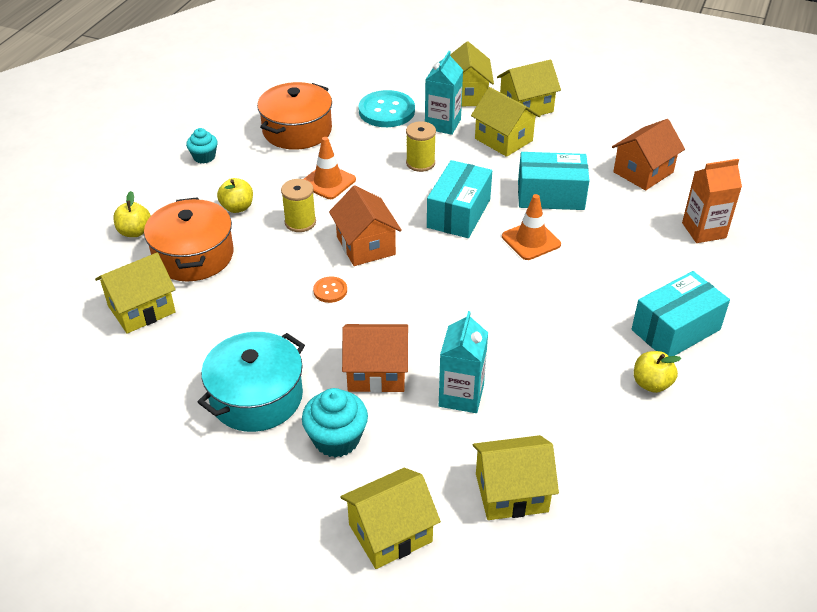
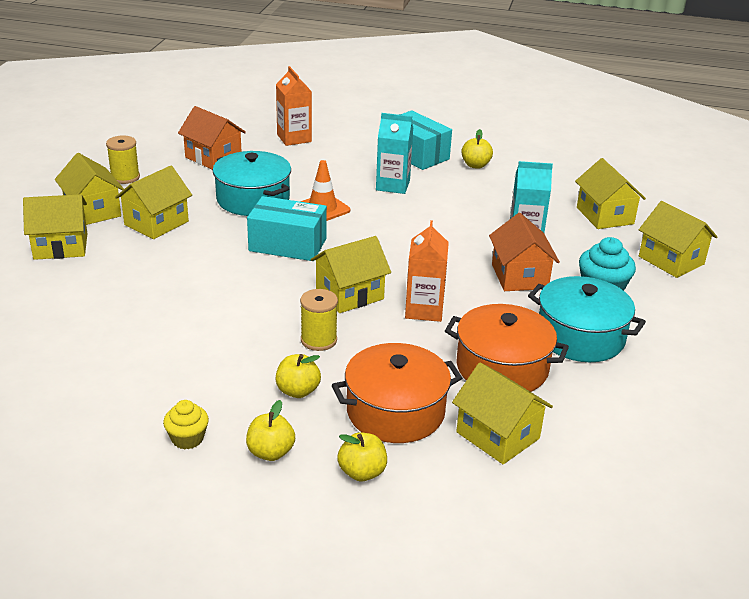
camera: 100 degrees left, 10 degrees down
(174, 191) = (270, 452): none -> yellow apple
(204, 157) = (187, 438): turquoise cupcake -> yellow cupcake
(297, 130) = (126, 364): orange pot -> orange pot (502, 367)
(328, 182) = (240, 328): orange traffic cone -> none
(330, 290) = (424, 310): orange button -> orange carton
(366, 245) = (349, 294): orange house -> yellow house
(386, 111) = (88, 298): turquoise button -> none
(420, 163) = (200, 270): yellow spool -> yellow spool (125, 177)
(442, 124) = (122, 259): turquoise carton -> turquoise carton (393, 185)
(550, 195) = (253, 199): turquoise box -> turquoise pot

